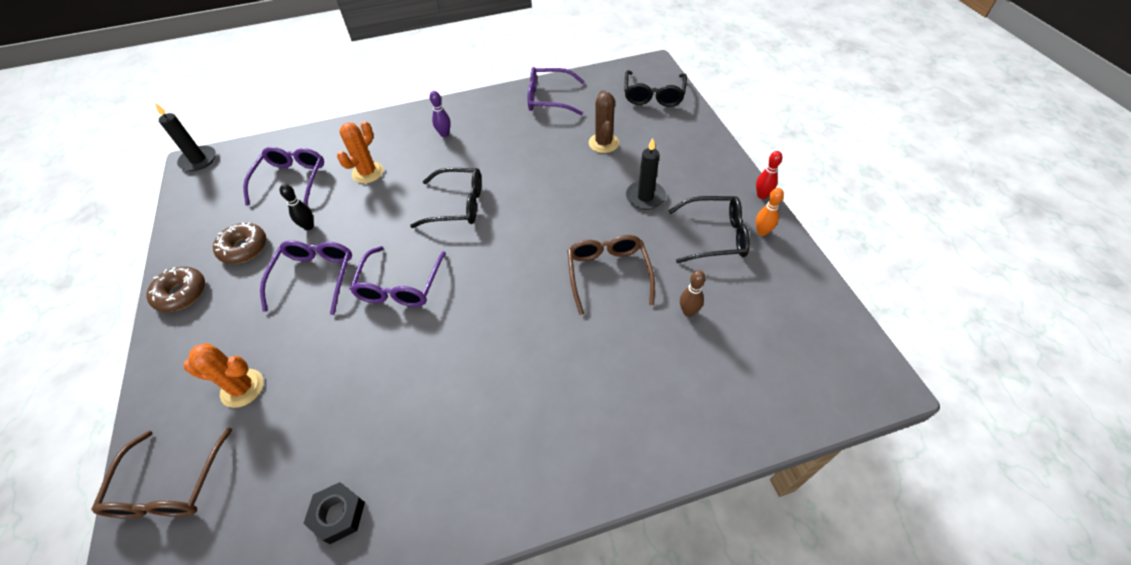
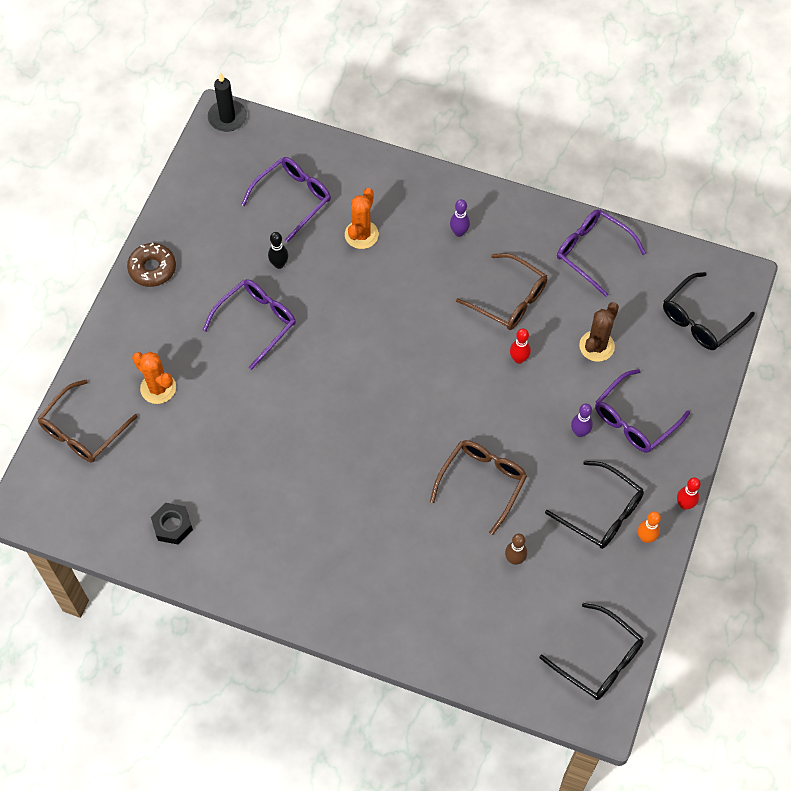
camera: 35 degrees right, 10 degrees up
(244, 248) = (218, 253): brown donut -> none
(368, 173) = (361, 234): orange cactus -> orange cactus turned 45 degrees counterclockwise
(400, 285) = (315, 377): purple glasses -> purple glasses (635, 419)
(457, 205) = (412, 326): black glasses -> black glasses (598, 659)
(516, 151) = (509, 299): none -> brown glasses
(557, 180) = (518, 359): none -> red bowling pin
(645, 197) = (579, 432): black candle -> purple bowling pin

